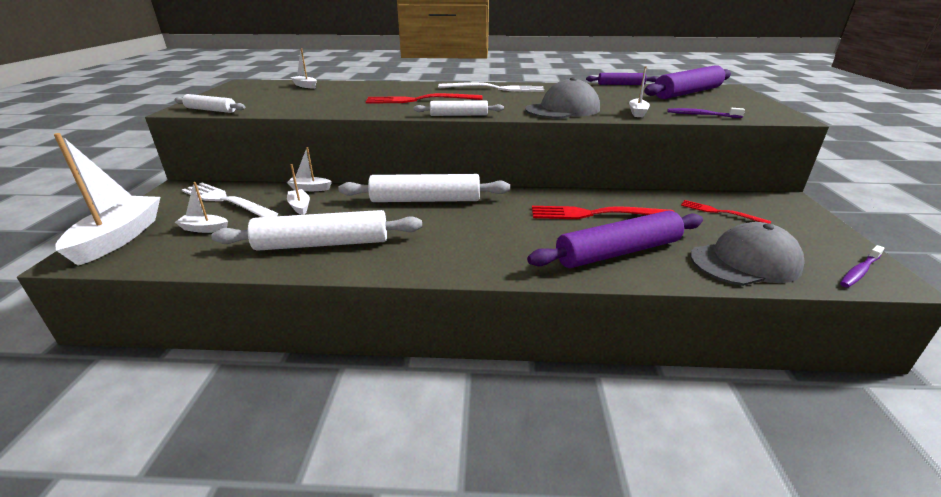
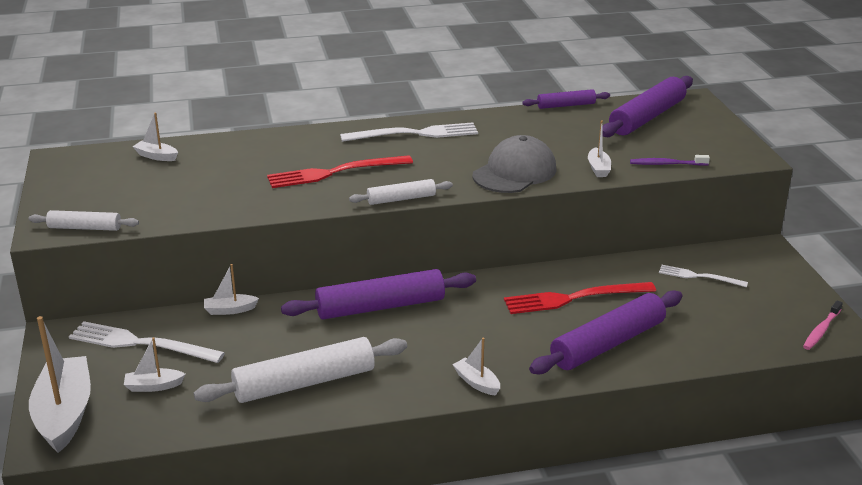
camera: 15 degrees left, 0 degrees up
(300, 206) = (239, 338): white boat -> white boat (477, 382)
(425, 200) = (380, 307): white rolling pin -> purple rolling pin
(720, 212) = (699, 276): red fork -> white fork
(745, 262) = (724, 336): grey cap -> none
(859, 271) = (821, 330): purple toothbrush -> pink toothbrush

